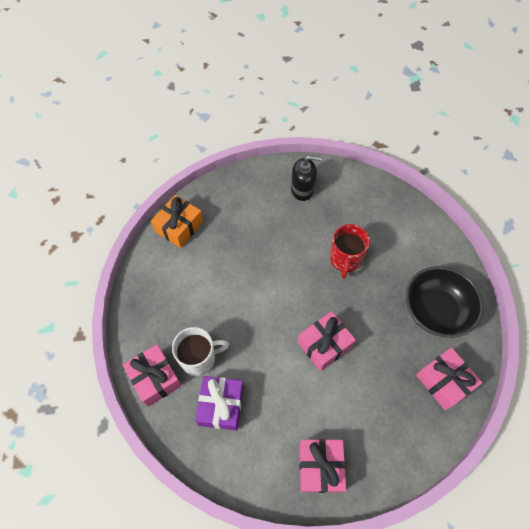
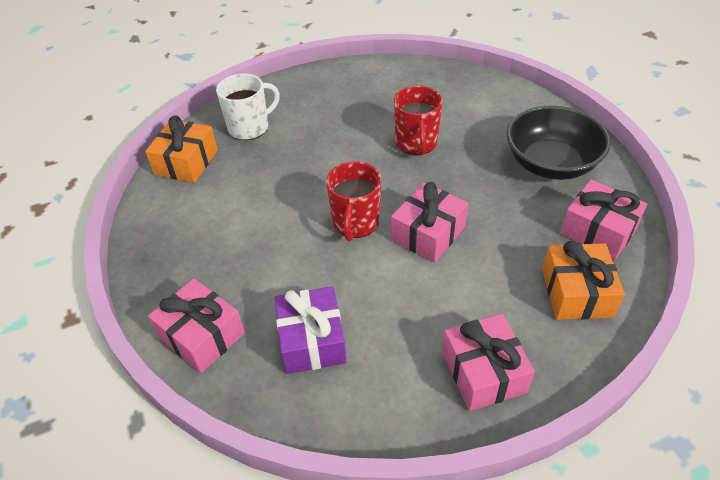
camera: 15 degrees left, 15 degrees down
(199, 358) = (260, 294): white mug -> white mug (250, 127)
(278, 319) = (356, 223): none -> red mug
(302, 189) = (335, 91): black soap dispenser -> none
(406, 428) = (576, 292): none -> orange gift

